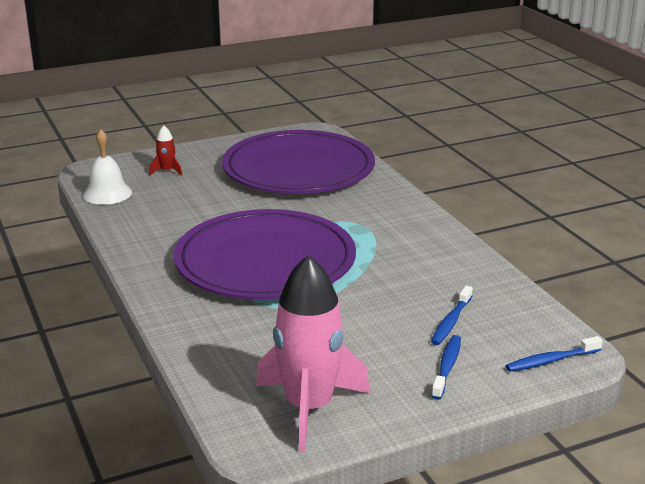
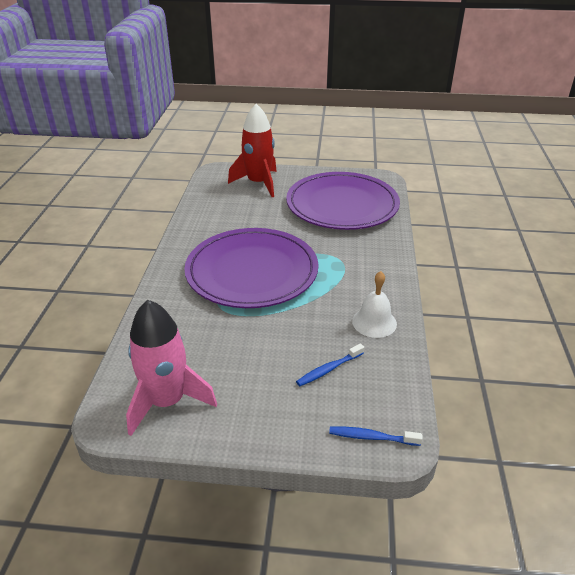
camera: 30 degrees right, 10 degrees up
(107, 193) = (209, 190): white bell -> white bell (374, 322)
(167, 171) = (258, 183): red rocket -> red rocket, size x2.39
(447, 367) = (288, 408): blue toothbrush -> none

